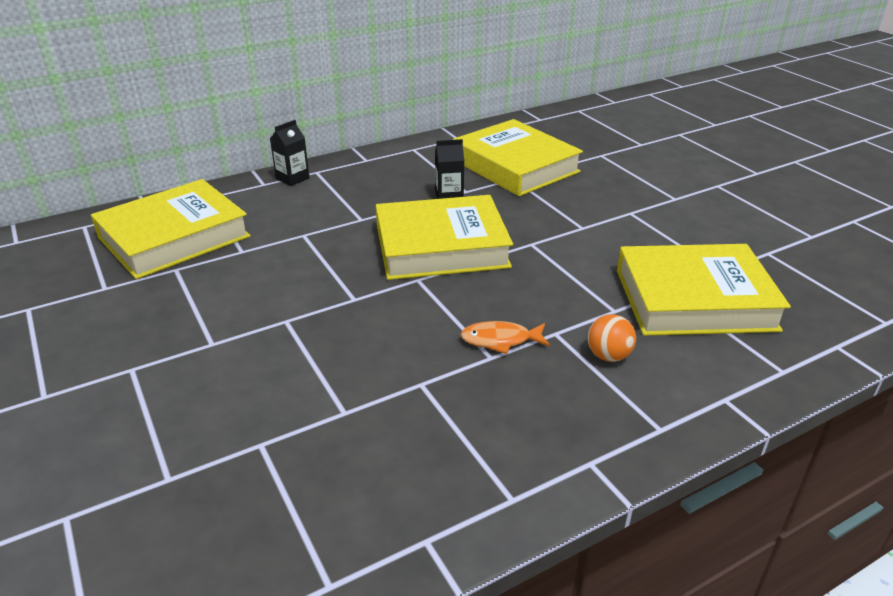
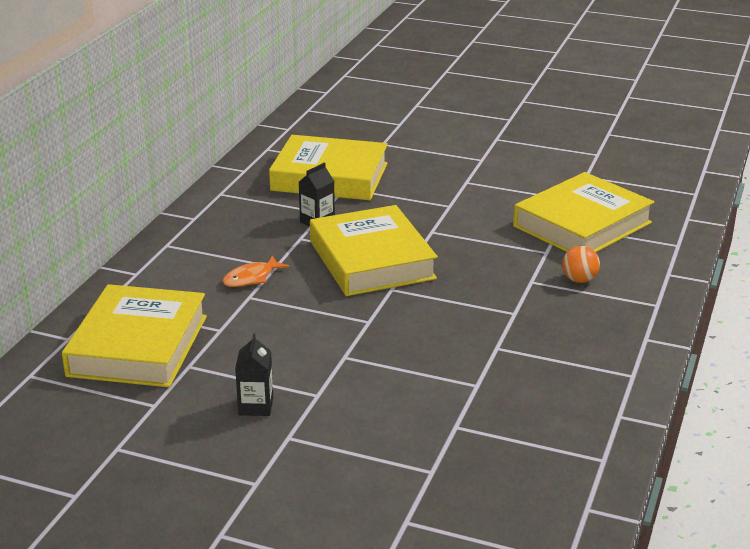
camera: 40 degrees left, 5 degrees down
(292, 178) = (155, 259): black carton -> black carton (256, 406)
(441, 246) = (371, 260): yellow book -> yellow book turned 60 degrees counterclockwise
(500, 340) = (505, 301): orange fish -> orange fish (251, 278)

